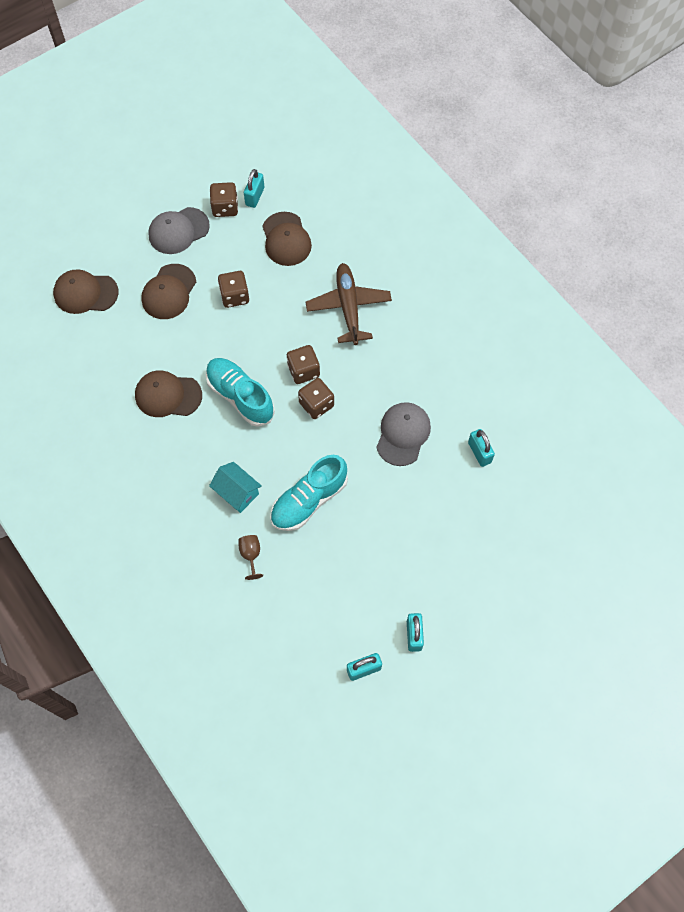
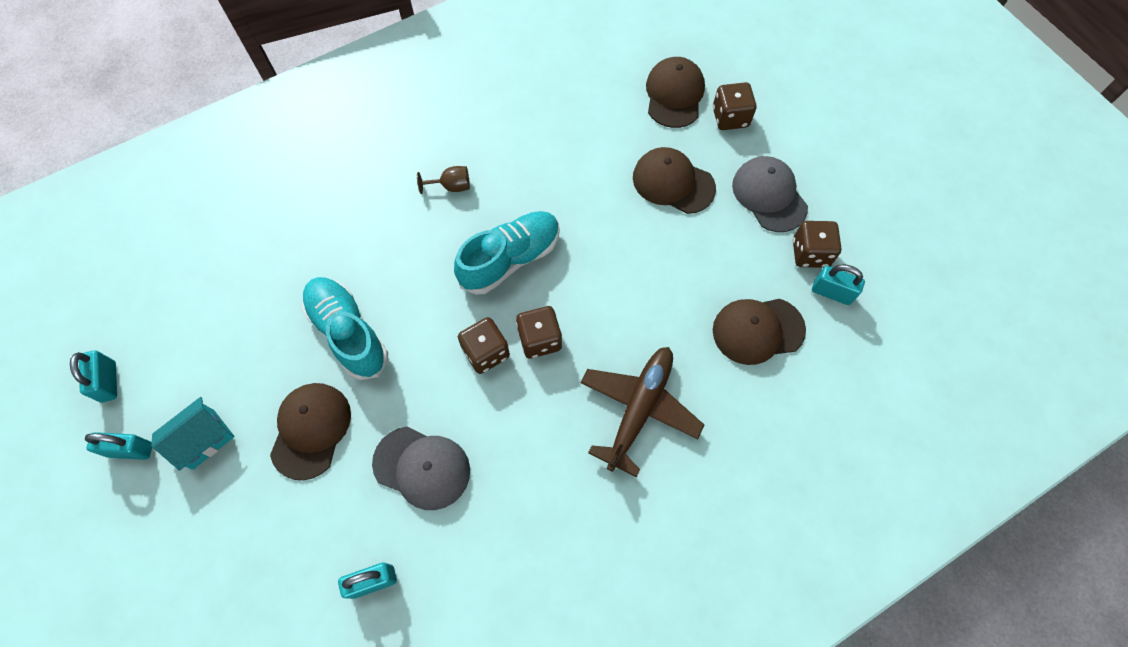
camera: 95 degrees right, 0 degrees up
(168, 395) = (522, 178): brown cap -> brown cap (311, 430)
(235, 296) = (663, 259): brown dice -> brown dice (730, 117)
(237, 492) = (377, 250): turquoise house -> turquoise house (203, 439)
(251, 555) = (292, 261): brown goblet -> brown goblet (451, 186)
(348, 307) = (639, 409): brown plane -> brown plane turned 60 degrees counterclockwise

